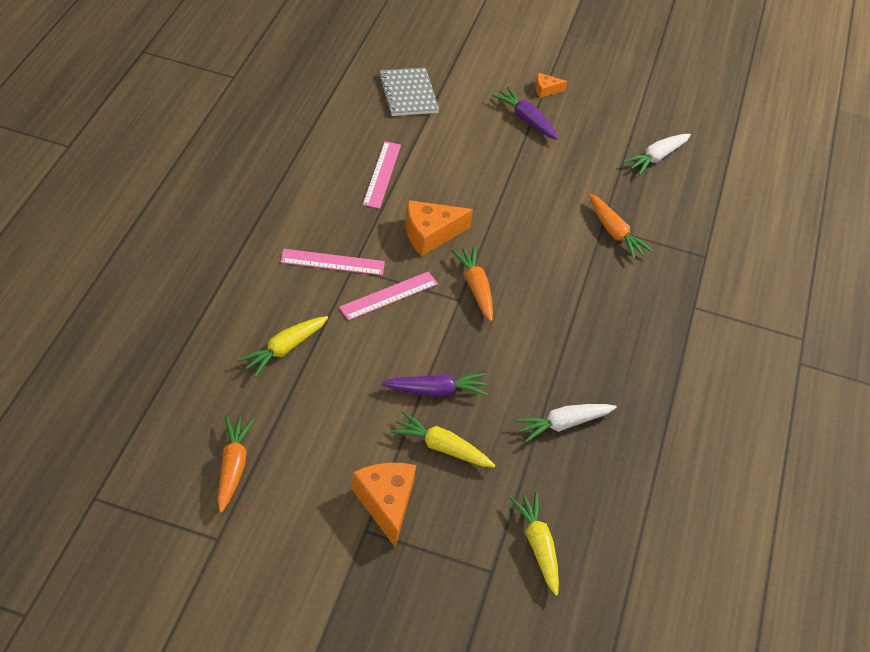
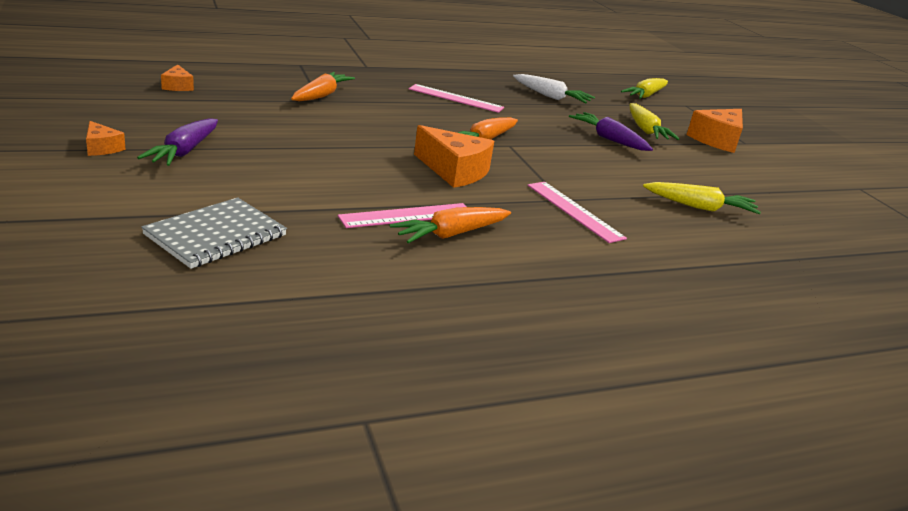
camera: 125 degrees left, 20 degrees down
(233, 466) = (817, 198): orange carrot -> orange carrot (450, 234)
(389, 295) = (560, 175): pink ruler -> pink ruler (455, 98)
(656, 158) = (177, 86): white carrot -> orange cheese

